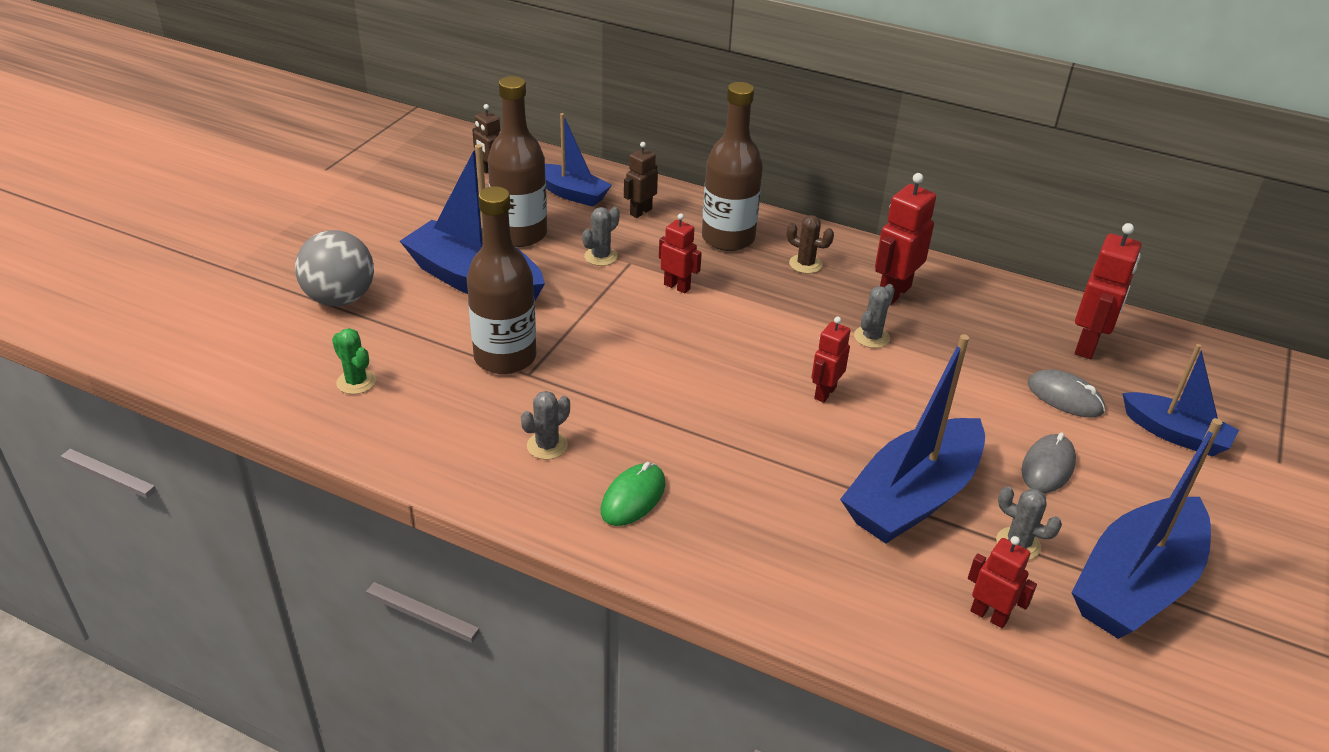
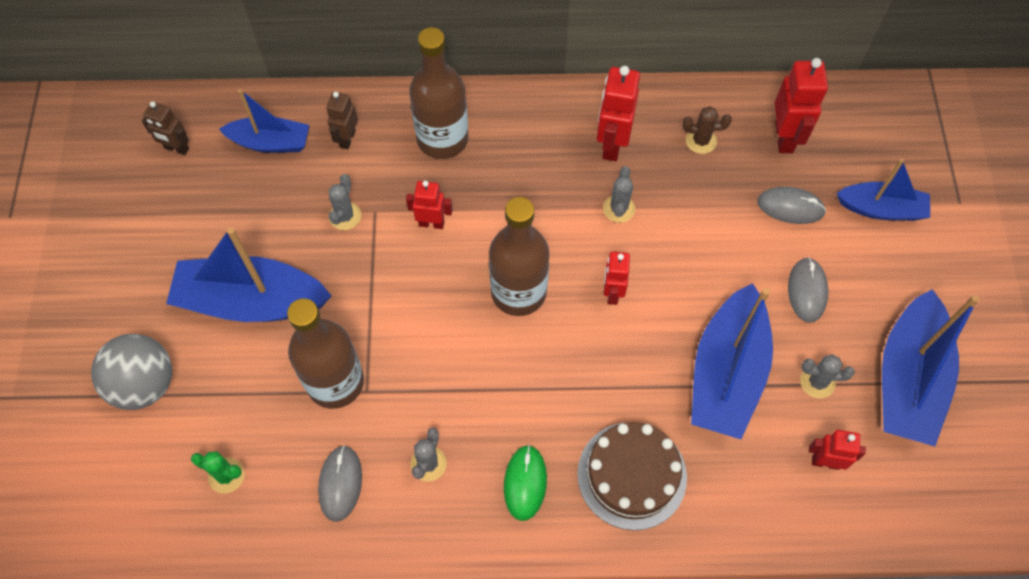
camera: 25 degrees left, 25 degrees up
(452, 427) = (340, 483): none -> grey mouse
(520, 234) = (255, 221): brown bottle -> brown bottle (518, 292)
(752, 537) = (632, 475): none -> brown cake
(805, 264) = (524, 142): brown cactus -> brown cactus (701, 141)

